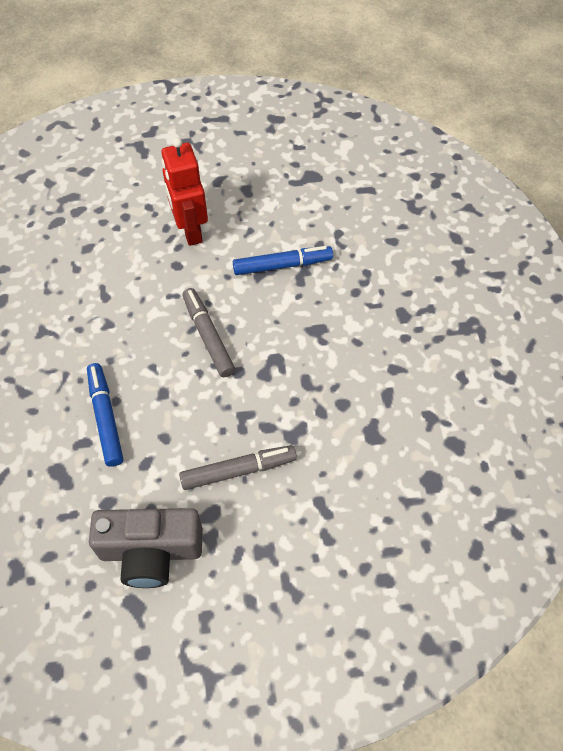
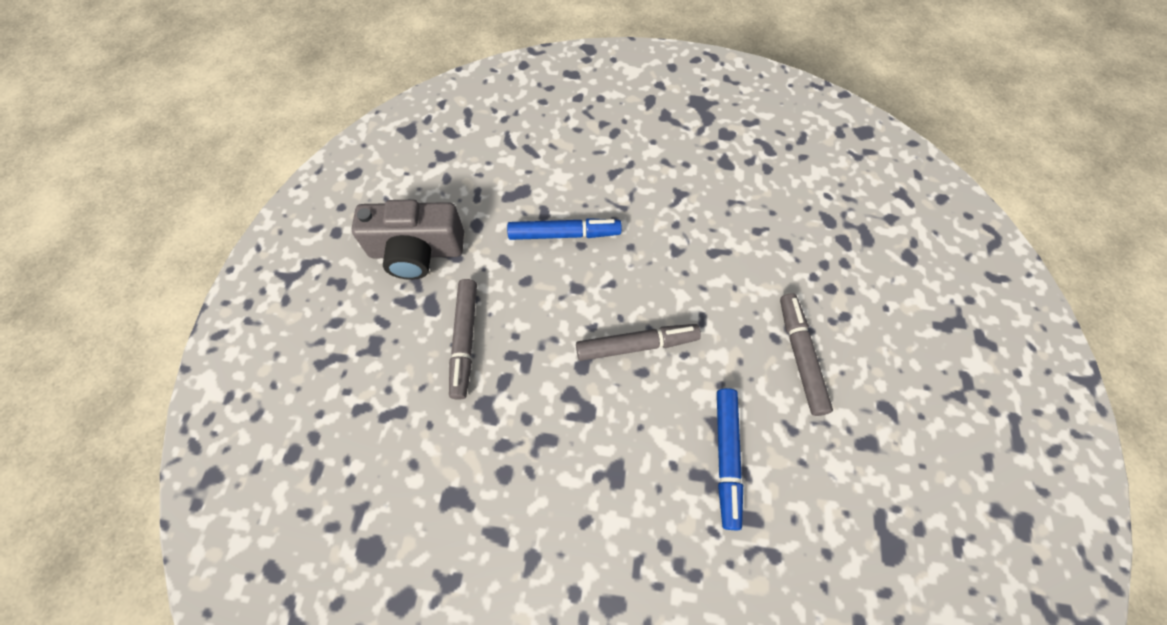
camera: 105 degrees right, 5 degrees up
(151, 551) = (416, 251): grey camera -> grey camera turned 105 degrees counterclockwise
(190, 230) = (800, 356): red robot -> grey marker

